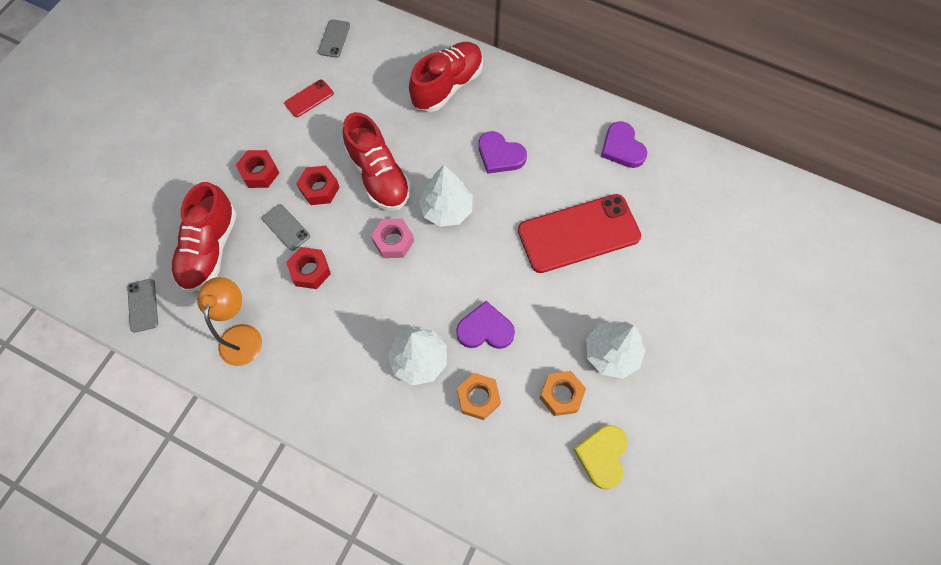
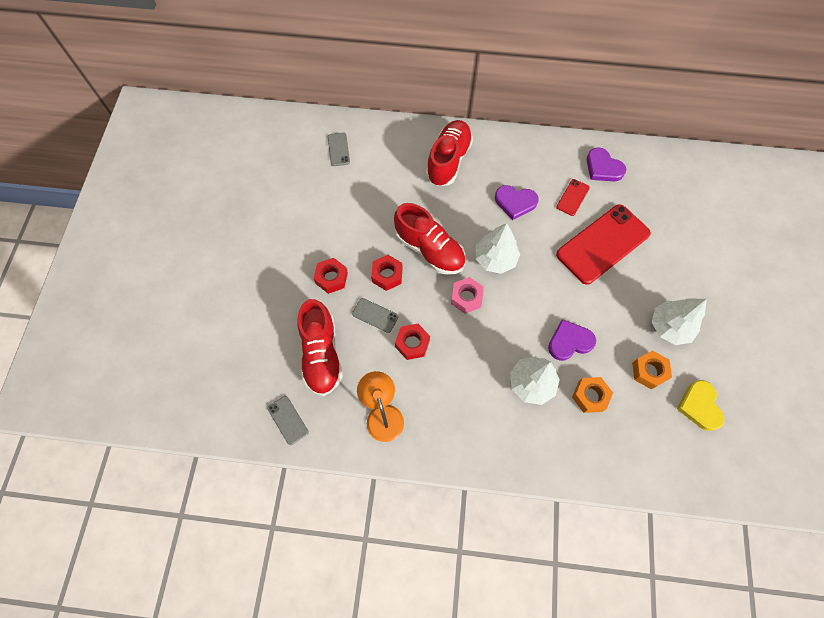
camera: 20 degrees left, 0 degrees up
(309, 98) = (342, 204): red phone -> red phone (572, 197)

